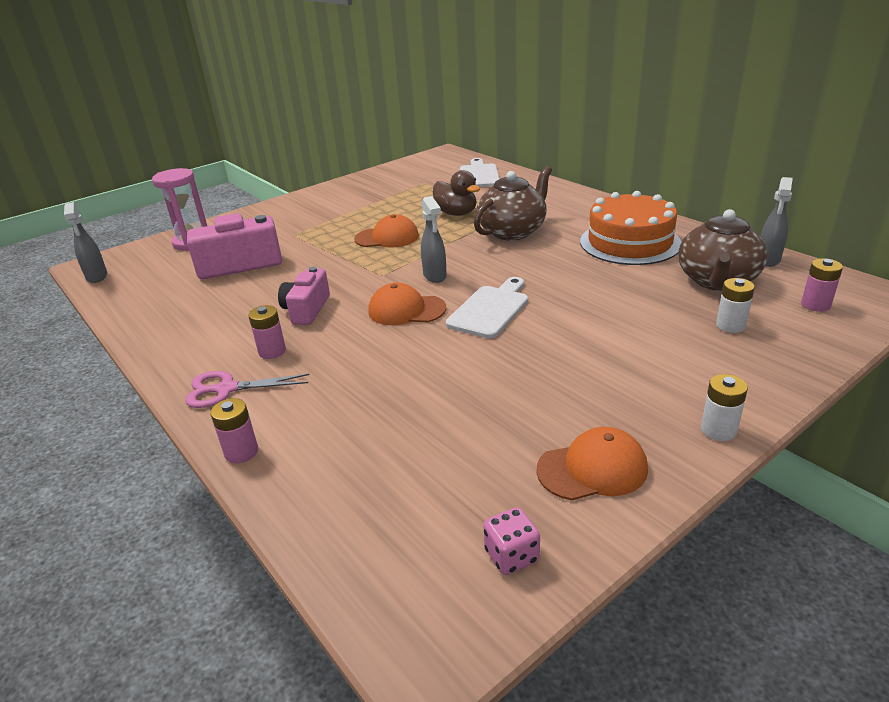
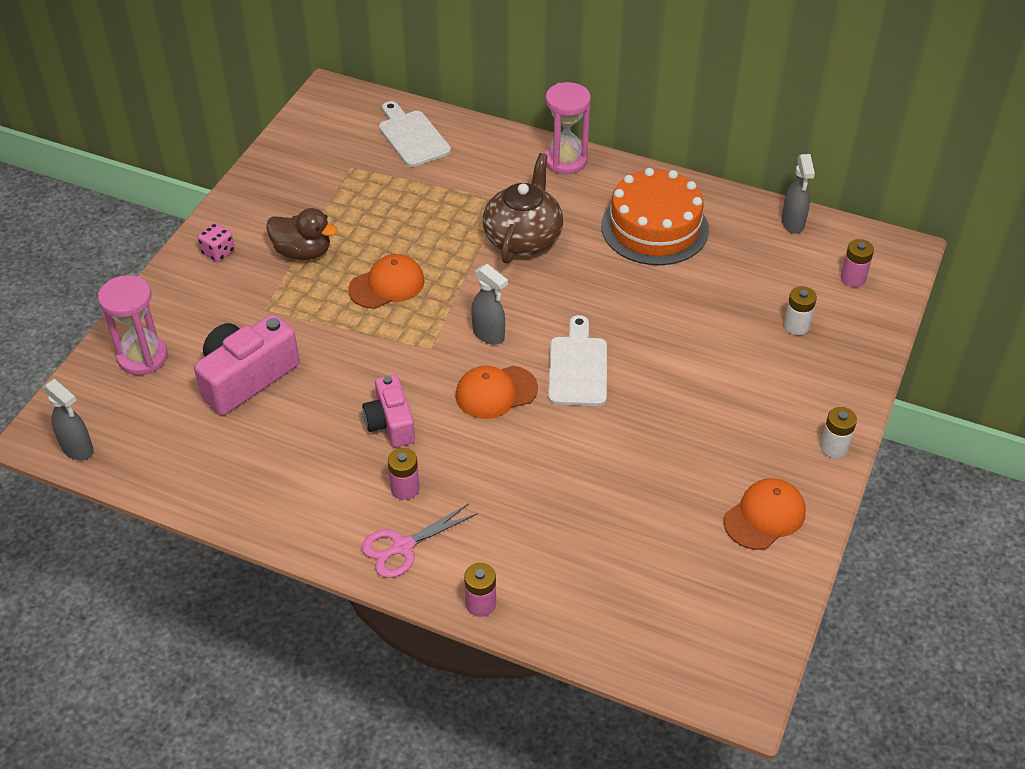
camera: 30 degrees left, 15 degrees up
(456, 213) = (437, 221): brown duck -> brown duck (303, 252)
(511, 556) = (751, 608): pink dice -> pink dice (218, 252)
(583, 199) = (565, 160): none -> pink hourglass
(717, 281) = (761, 267): brown teapot -> none

